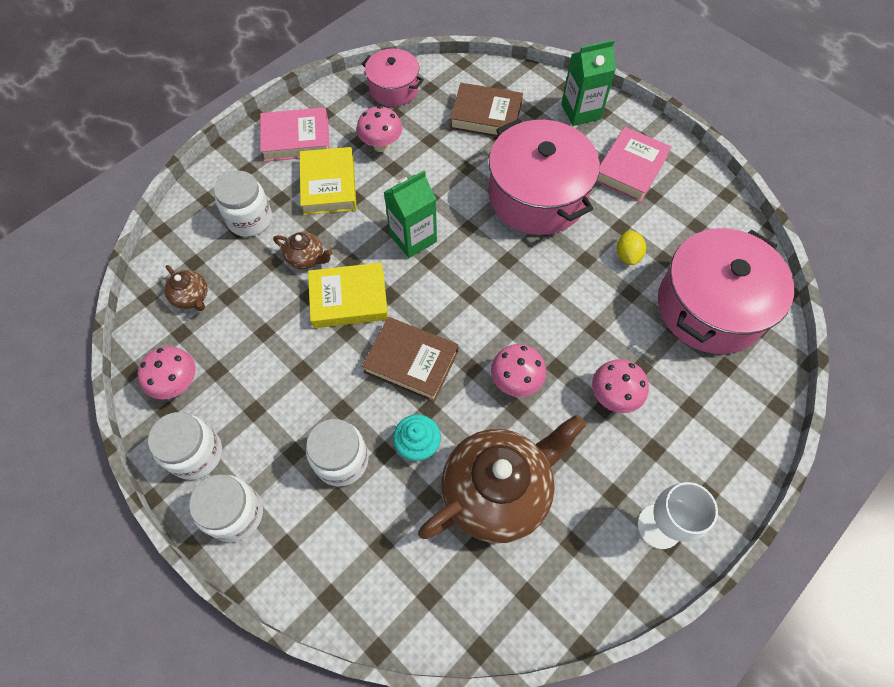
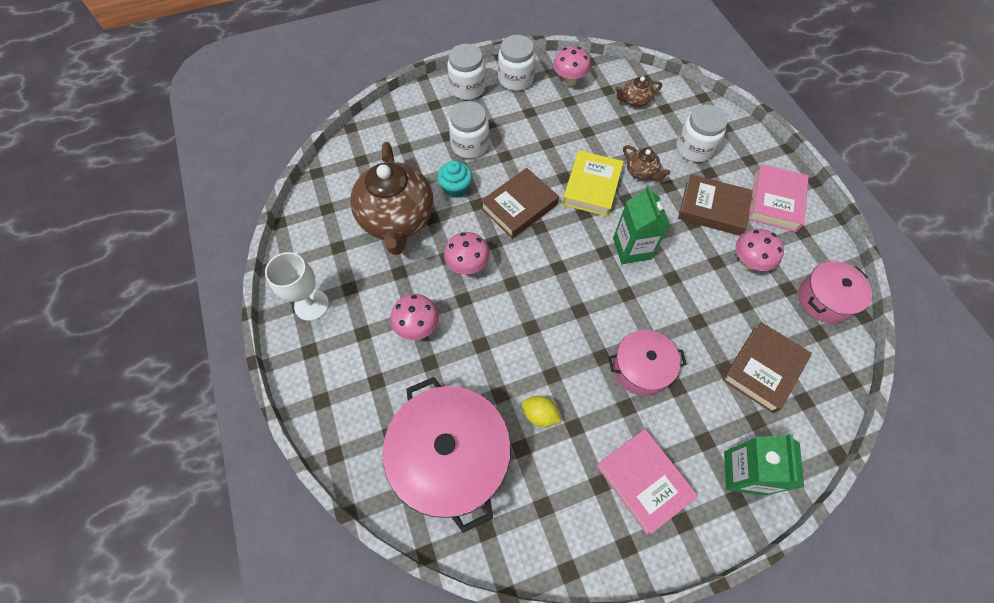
camera: 115 degrees right, 0 degrees up
(306, 258) = (641, 172): brown teapot -> brown teapot turned 90 degrees counterclockwise
(329, 185) = (712, 209): yellow book -> brown book
(537, 196) = (641, 368): pink pot -> pink pot, size x0.56

